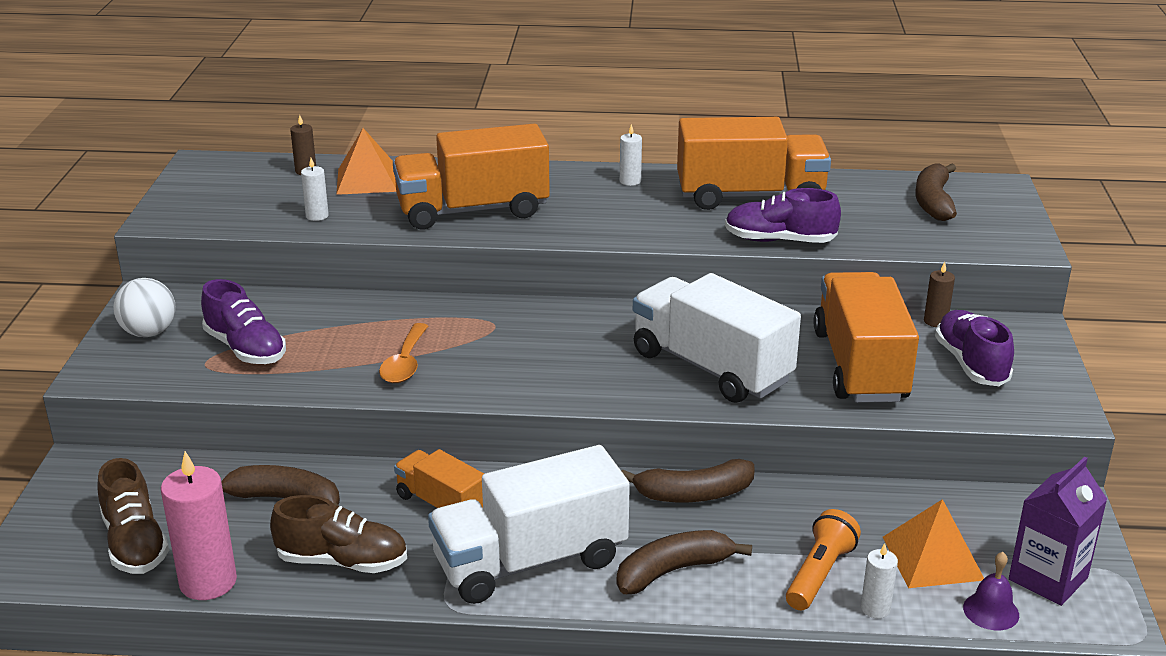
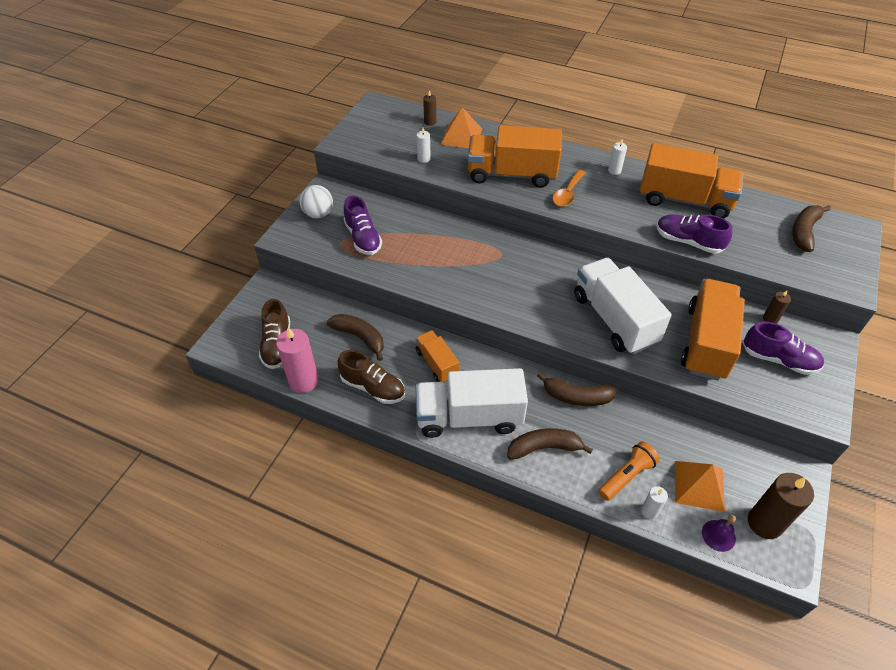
camera: 20 degrees right, 20 degrees up
(405, 363) = (442, 270): orange spoon -> orange spoon (567, 194)
(971, 364) = (778, 359): purple shoe -> purple shoe turned 105 degrees clockwise
(1048, 578) = (764, 523): purple carton -> brown candle

